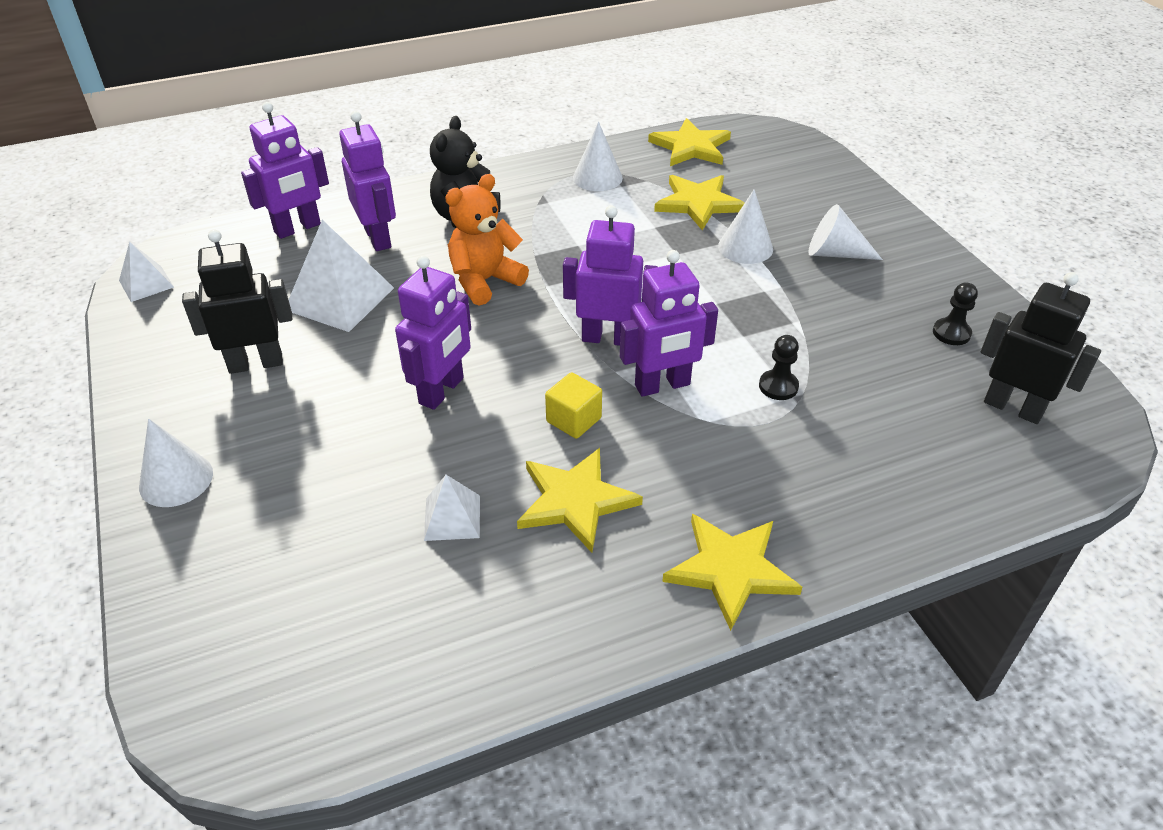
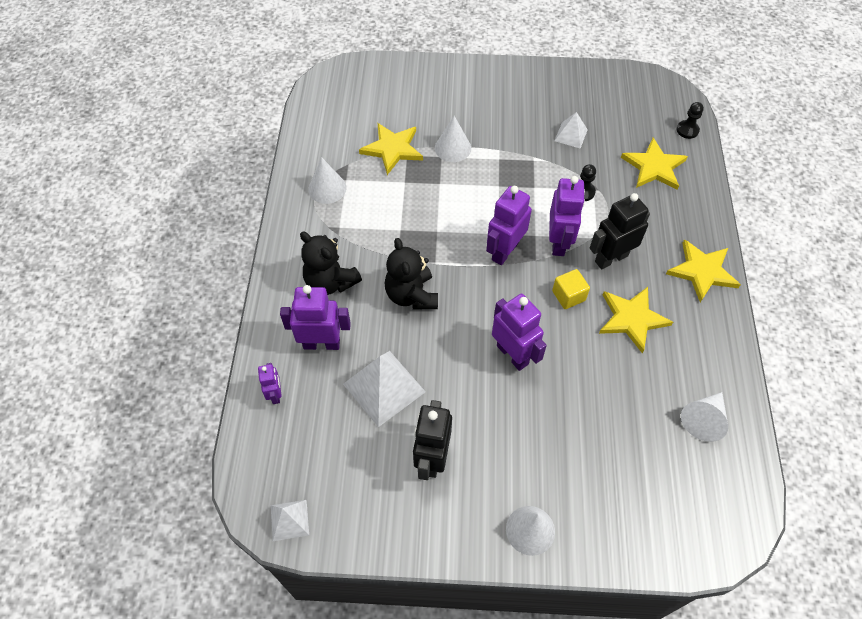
camera: 65 degrees left, 15 degrees up
(298, 228) = (275, 394): purple robot -> purple robot, size x0.55
(452, 517) = (622, 382): white pyramid -> white pyramid (571, 135)
(484, 281) = (411, 295): orange teddy bear -> black teddy bear
(691, 147) = (323, 123): yellow star -> yellow star (654, 167)
(835, 253) = (482, 111): white cone -> white cone (703, 419)
(951, 333) = (575, 100): black pawn -> black pawn (687, 130)
(1013, 408) = (640, 109): black robot -> black robot (611, 258)

